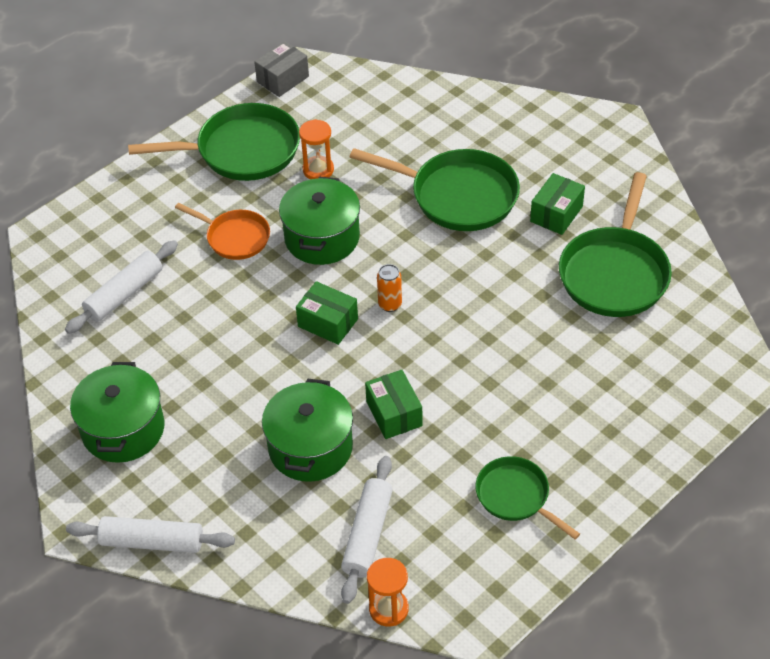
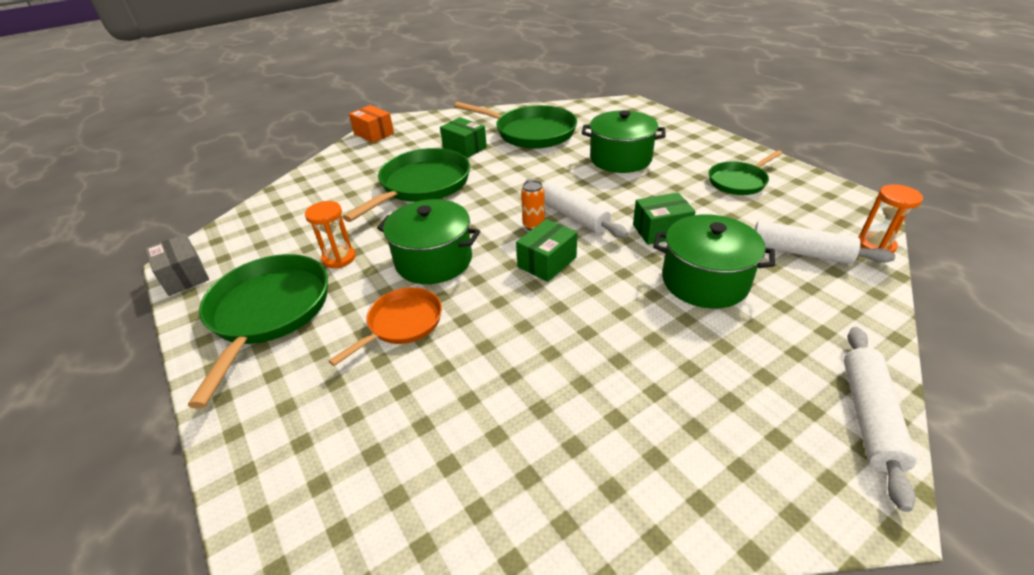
camera: 80 degrees left, 10 degrees down
(123, 429) = (694, 445): green pot -> green pot (620, 159)
(124, 294) = (452, 439): white rolling pin -> white rolling pin (572, 216)
(578, 118) = (374, 134): none -> orange box

